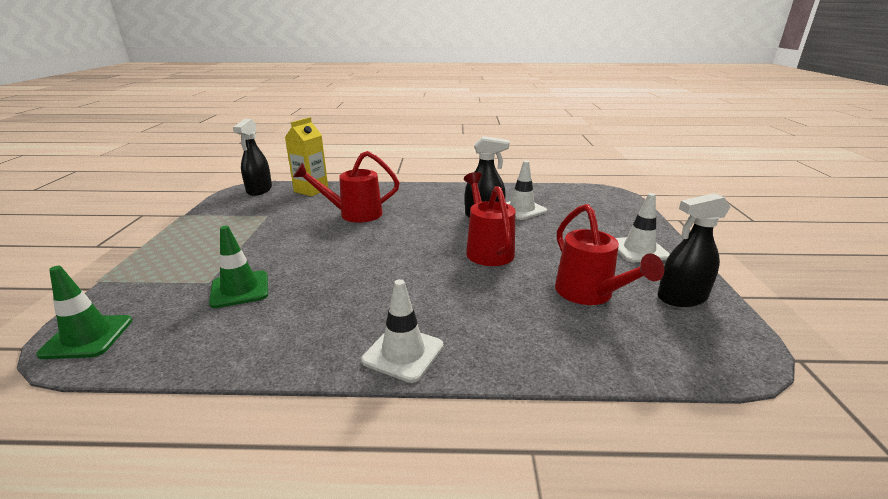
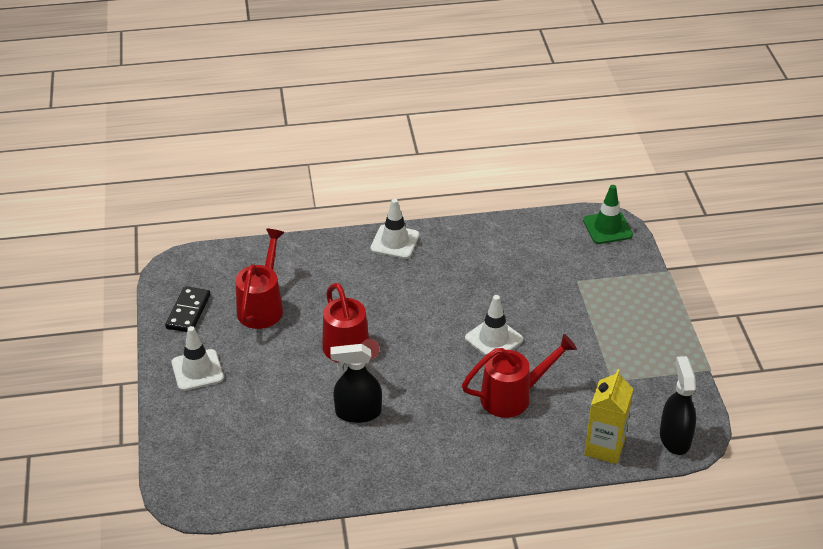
camera: 170 degrees right, 15 degrees up
(240, 289) = (544, 276): green traffic cone -> none
(521, 209) = (312, 434): white traffic cone -> white traffic cone (494, 339)
(589, 294) = (262, 306): red watering can -> red watering can turned 45 degrees clockwise
(681, 298) = (188, 311): black spray bottle -> black domino

